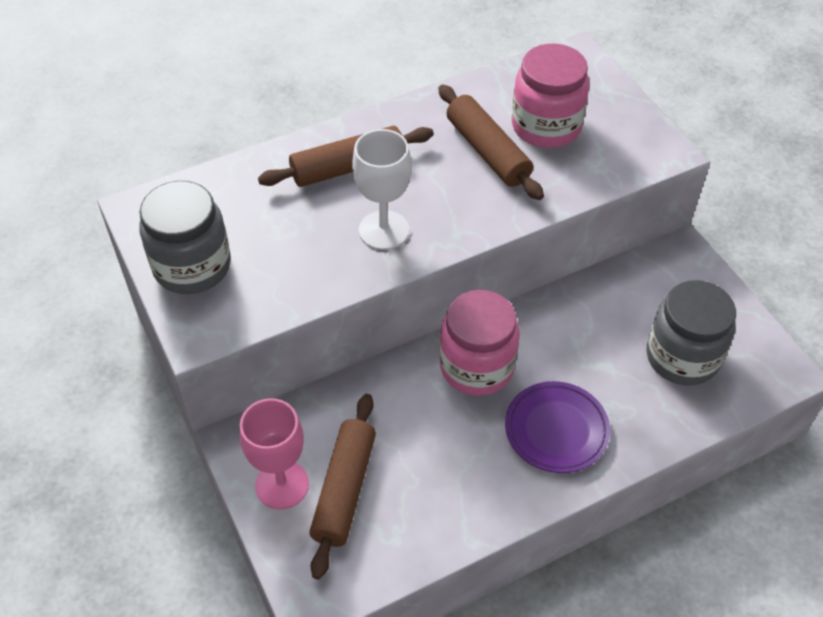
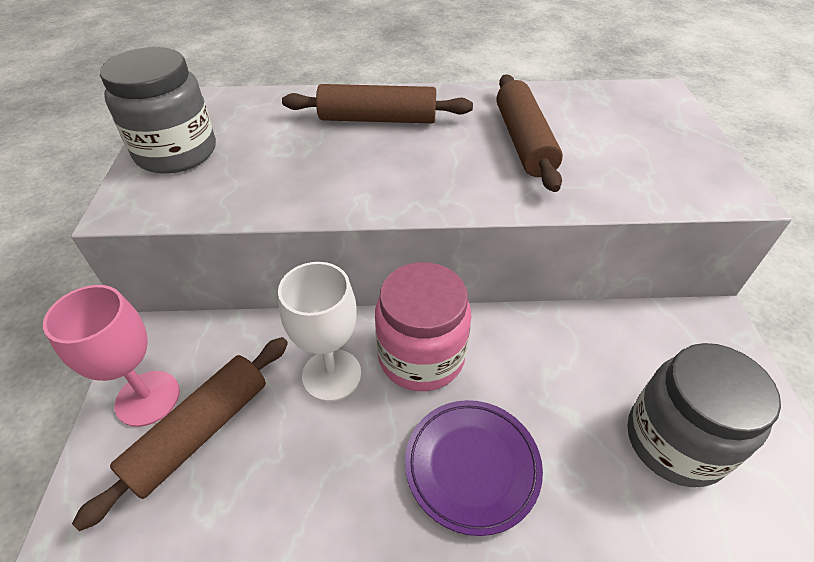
camera: 25 degrees right, 5 degrees down
(384, 230) = (372, 176): white goblet -> white goblet (331, 375)
(546, 126) = (599, 137): pink jar -> none

